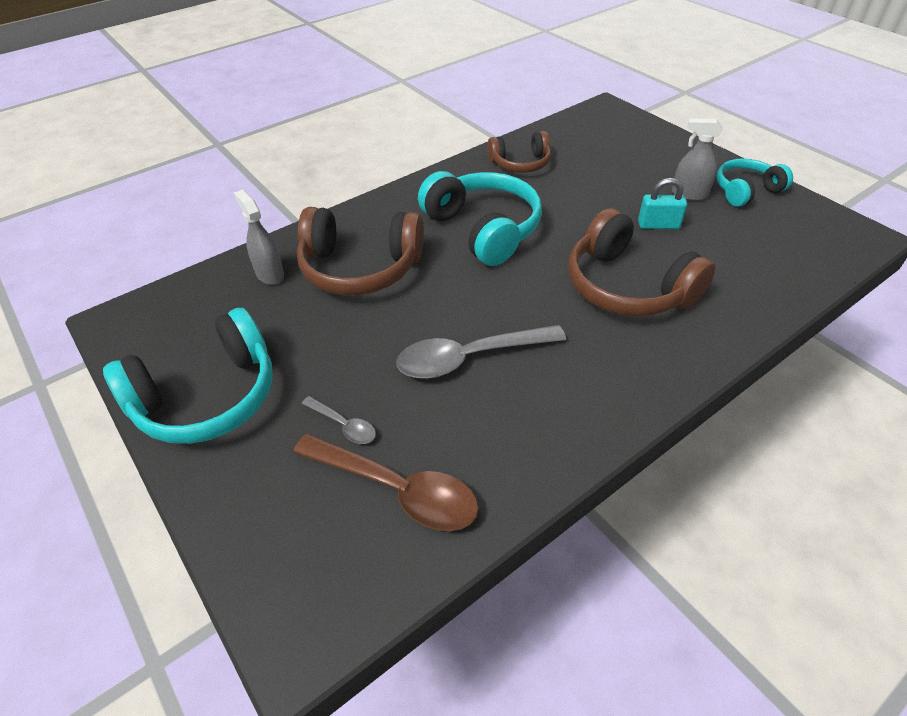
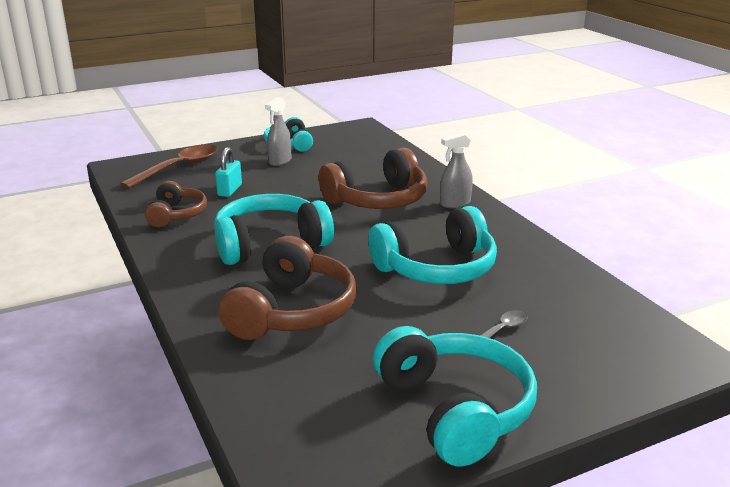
camera: 80 degrees left, 20 degrees down
(270, 274) = (271, 369): grey spray bottle -> grey spray bottle (455, 203)
(397, 489) = (566, 310): brown spoon -> brown spoon (179, 168)
(469, 358) = (437, 268): grey spoon -> turquoise headphones
(658, 225) = (311, 178): turquoise padlock -> turquoise padlock (229, 190)

